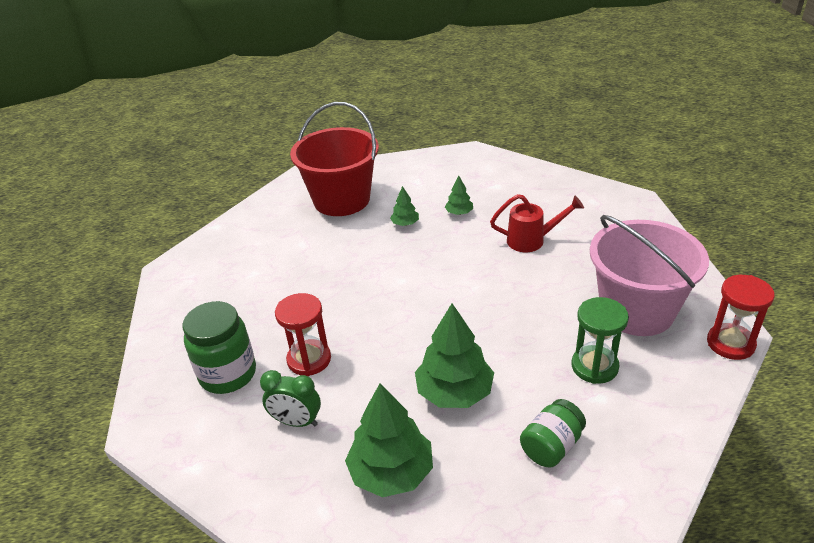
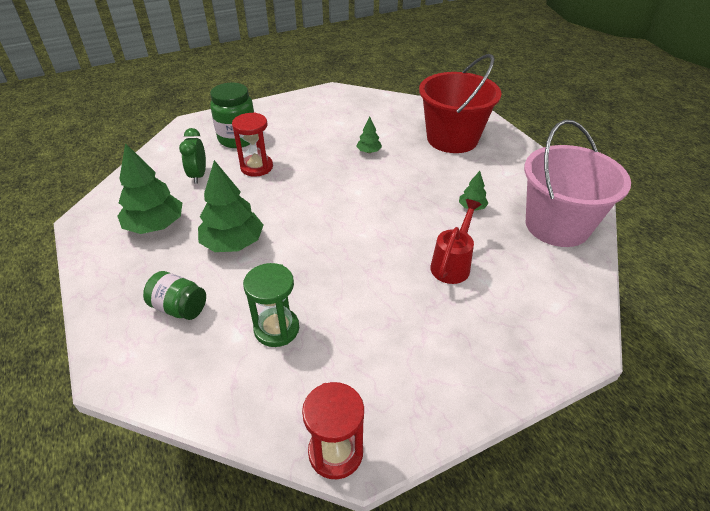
camera: 70 degrees right, 5 degrees up
(405, 224) = (437, 178): green tree -> green tree (369, 151)
(532, 240) = (452, 264): red watering can -> red watering can turned 135 degrees counterclockwise
(636, 310) = (367, 358): pink bucket -> pink bucket (557, 225)

